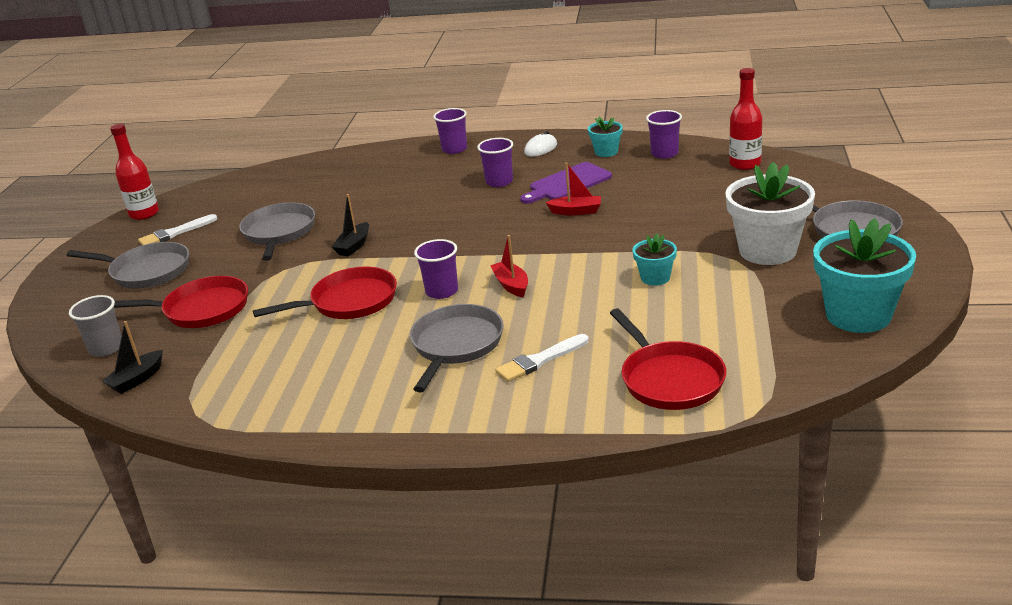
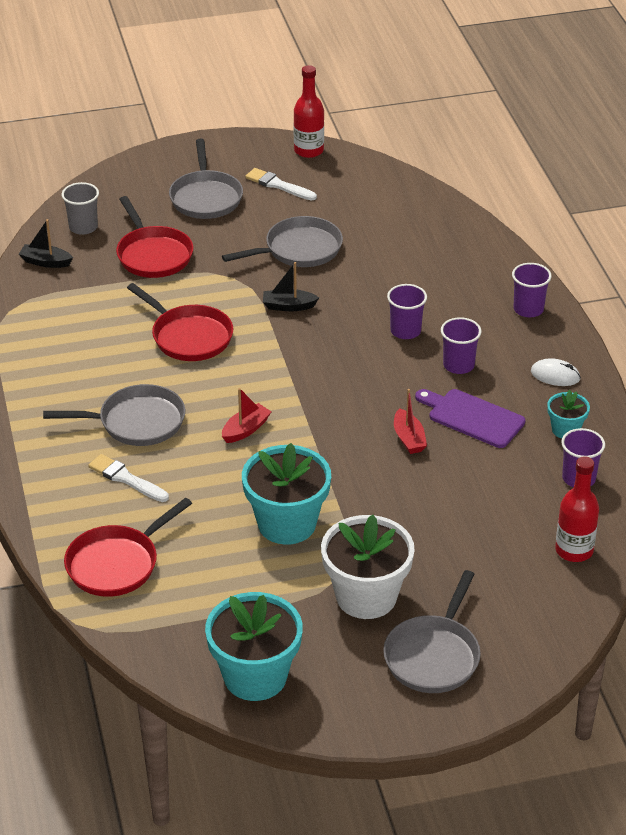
camera: 65 degrees right, 10 degrees up
(442, 291) = (222, 388): purple cup -> purple cup (405, 331)
(655, 278) = (287, 523): turquoise flower pot -> turquoise flower pot, size x1.99

